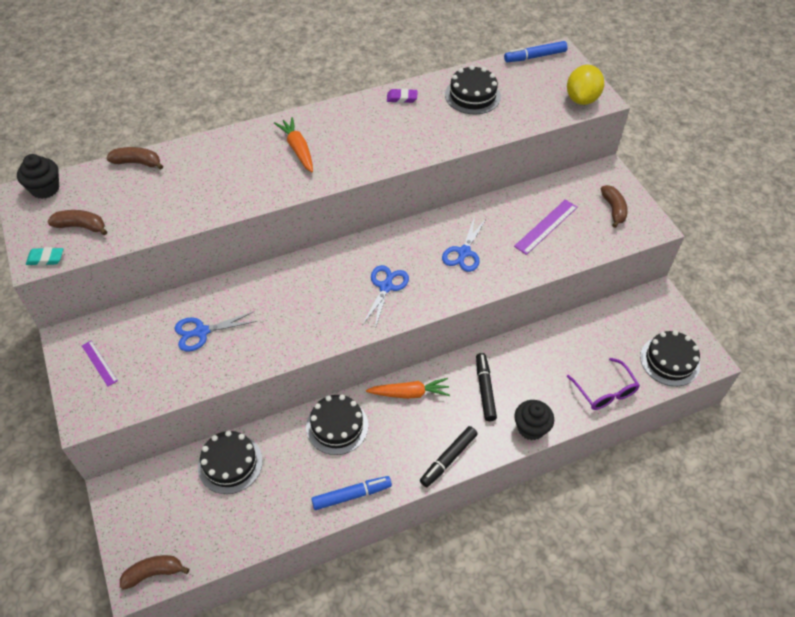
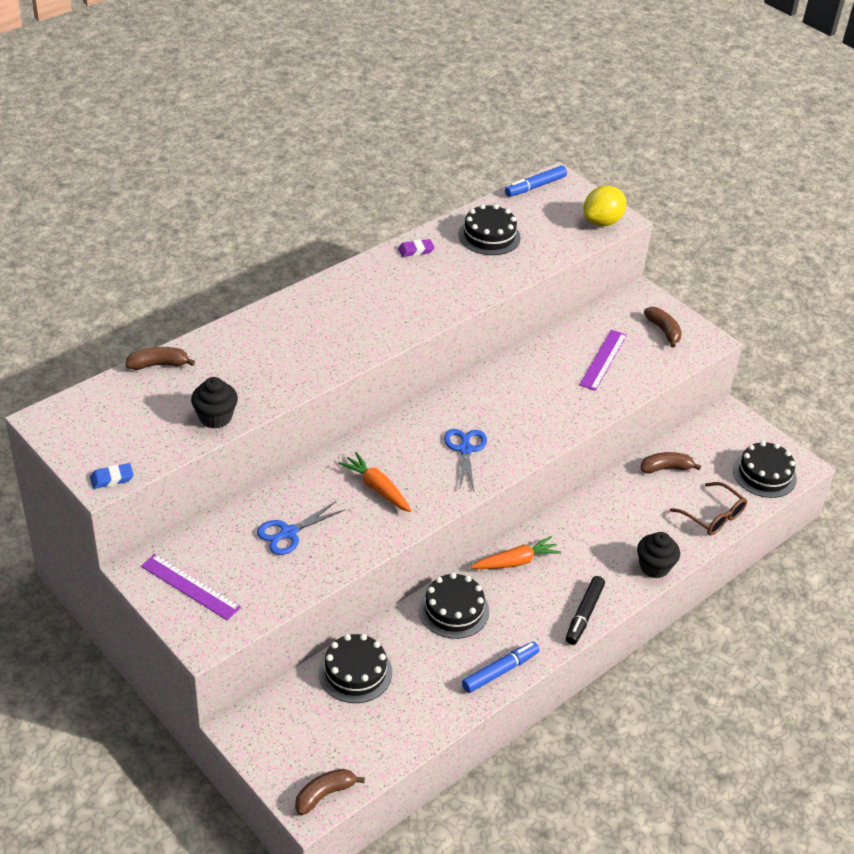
camera: 20 degrees left, 10 degrees down
(45, 189) = (67, 410): black cupcake -> black cupcake (215, 417)
(45, 258) = (112, 478): turquoise eraser -> blue eraser
(81, 226) = (133, 440): brown banana -> brown banana (666, 468)
(99, 363) = (190, 587): purple ruler -> purple ruler, size x1.64
(297, 149) = (330, 320): orange carrot -> orange carrot (377, 488)
(464, 253) = (531, 401): blue scissors -> none
(485, 390) = (592, 541): black marker -> none
(582, 99) = (602, 222): yellow lemon -> yellow lemon turned 45 degrees clockwise
(605, 391) = (713, 516): purple glasses -> brown glasses

